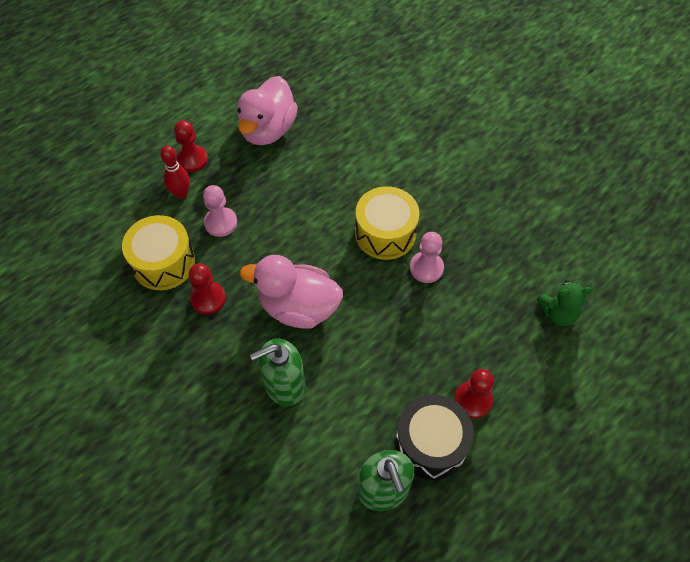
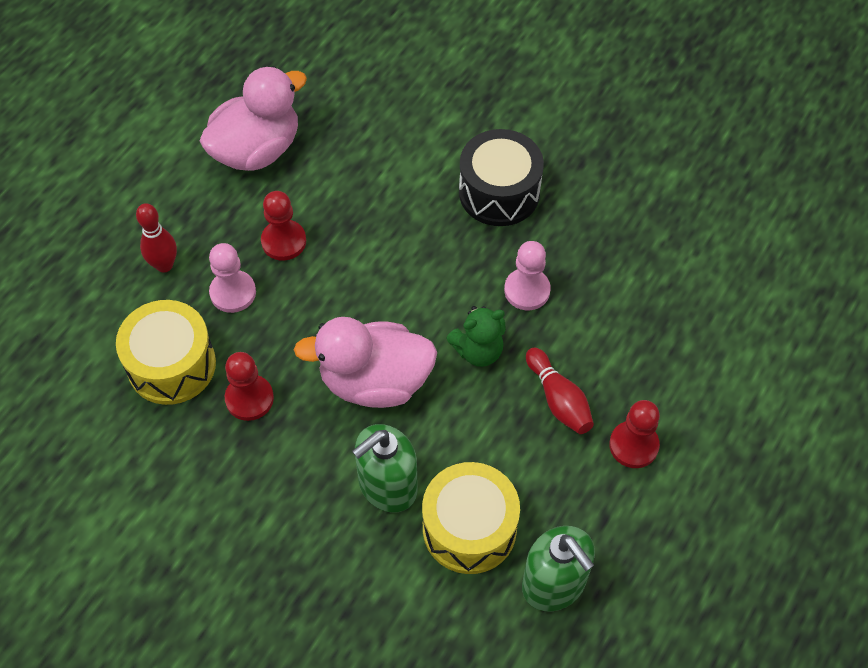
camera: 15 degrees left, 0 degrees up
(192, 159) = (163, 214): red pawn -> red pawn (284, 241)
(268, 130) = (257, 150): pink duck -> pink duck turned 135 degrees counterclockwise
(385, 233) = (460, 257): yellow drum -> yellow drum (469, 528)
(426, 352) = (558, 399): none -> red bowling pin
(430, 444) = (596, 512): black drum -> black drum (499, 192)
(558, 313) = (709, 310): green teddy bear -> green teddy bear (478, 351)

